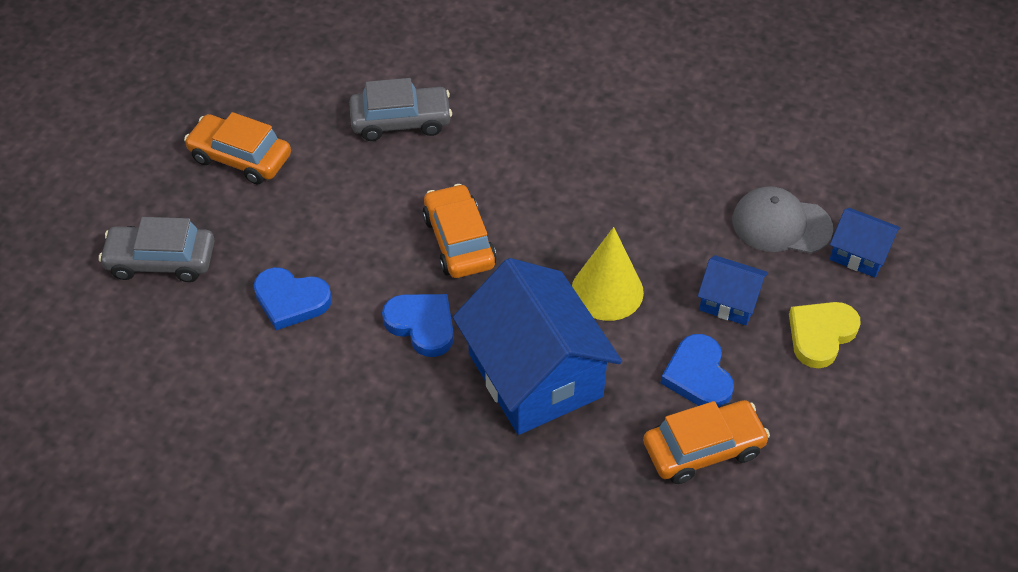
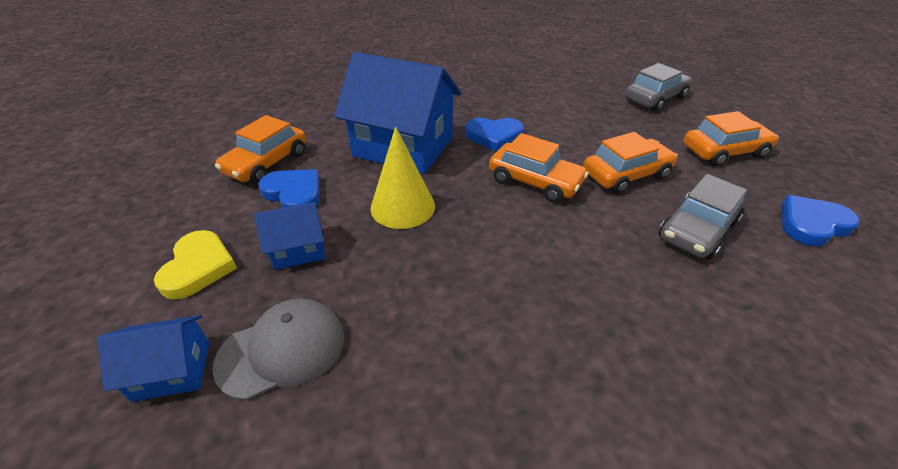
camera: 140 degrees right, 10 degrees down
(291, 300) = (573, 114): blue heart -> blue heart (812, 224)
(369, 195) = (626, 174): none -> orange car

